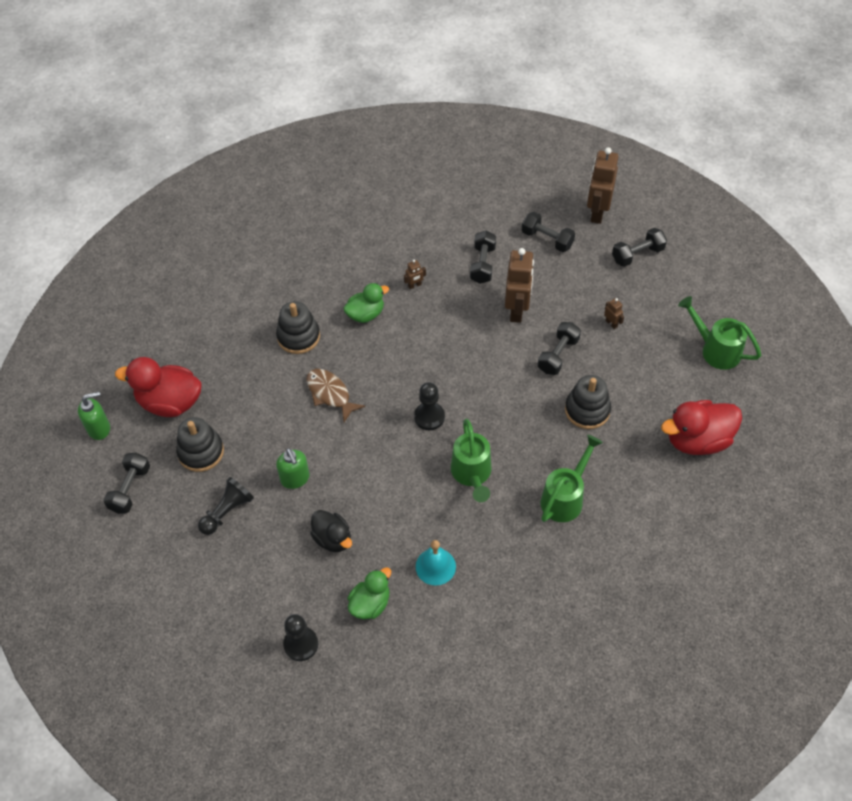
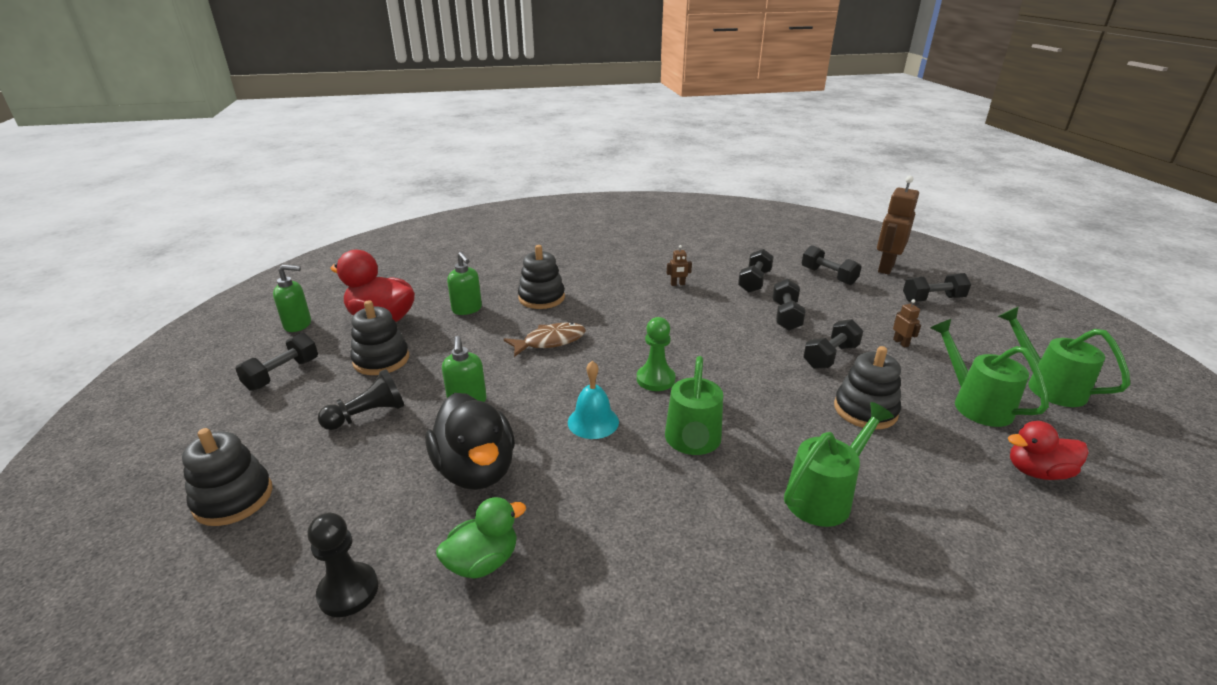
camera: 15 degrees right, 25 degrees down
(182, 606) = (233, 498): none -> black stacking toy
(239, 370) = (467, 309): none -> green soap dispenser
(330, 394) = (550, 341): brown fish -> brown fish turned 90 degrees clockwise
(333, 539) = (476, 470): black duck -> black duck, size x1.61
(366, 314) = (618, 294): green duck -> none
(429, 417) = (655, 379): black pawn -> green pawn
(435, 566) = (602, 536): turquoise bell -> turquoise bell (593, 422)
(517, 310) = (786, 316): brown robot -> black dumbbell
(663, 383) = (975, 404): none -> green watering can
(697, 440) = (1037, 471): red duck -> red duck, size x0.62

